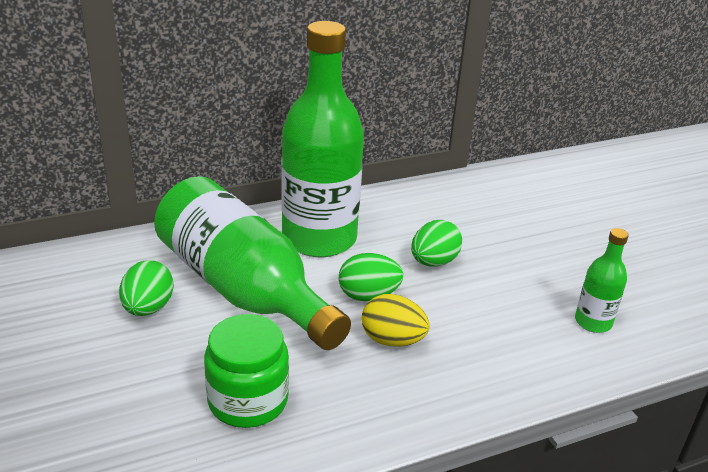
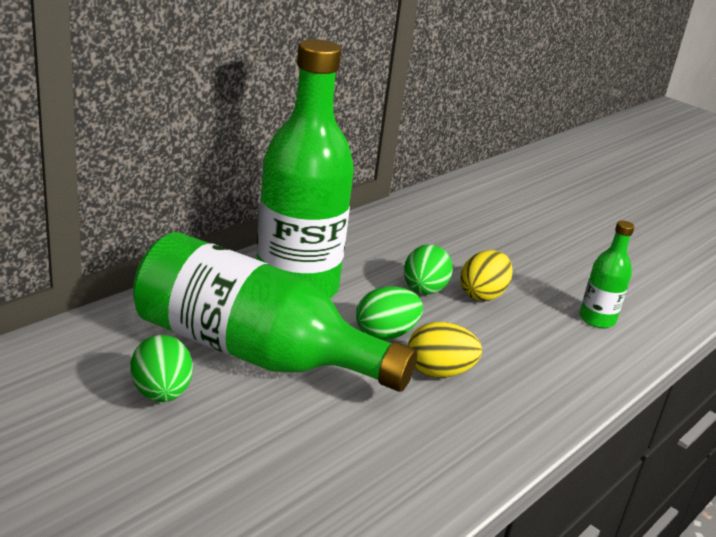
camera: 25 degrees left, 5 degrees down
(248, 400) = (341, 464): green jar -> none
(489, 276) = (482, 295): none -> yellow egg

